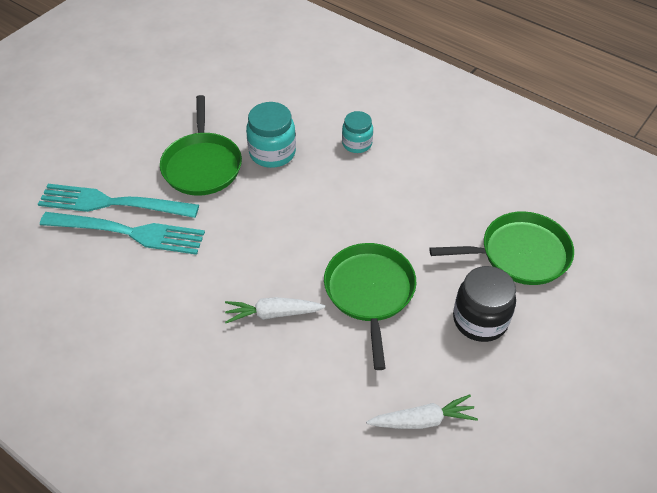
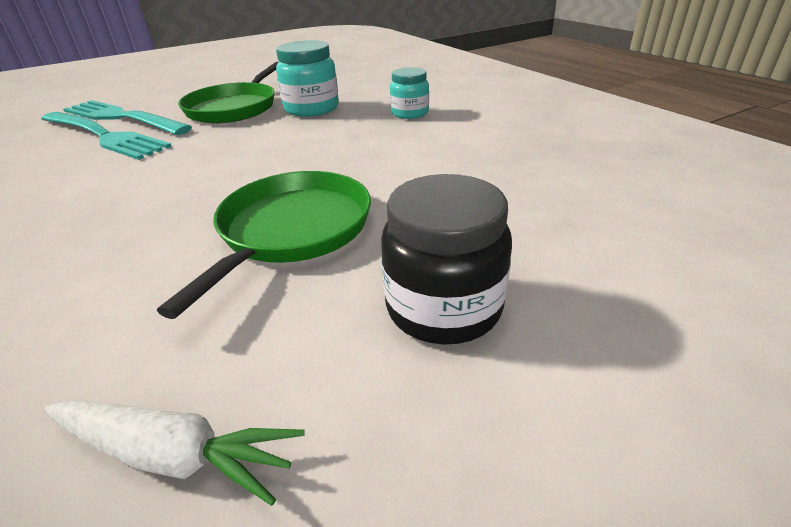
camera: 25 degrees right, 15 degrees down
(273, 314) = (141, 223): white carrot -> none
(519, 254) = (576, 237): green pan -> none

